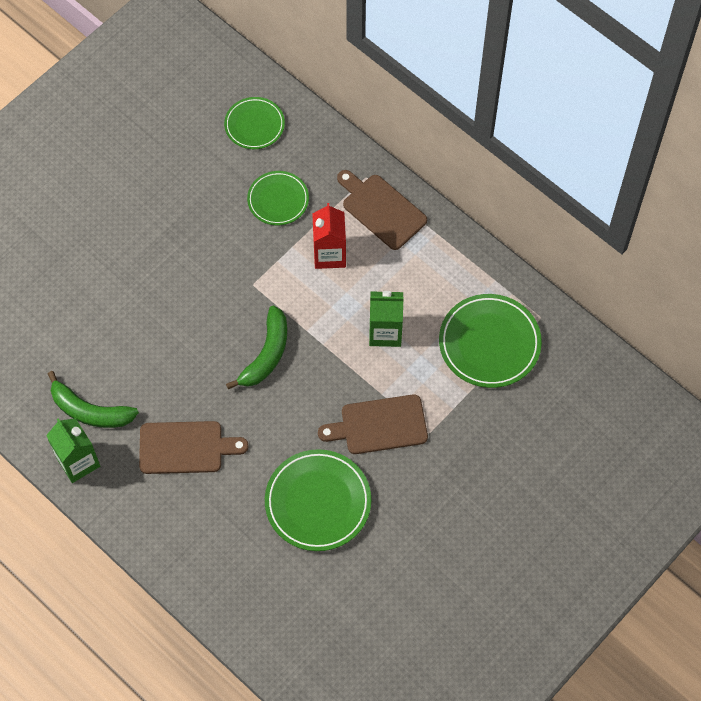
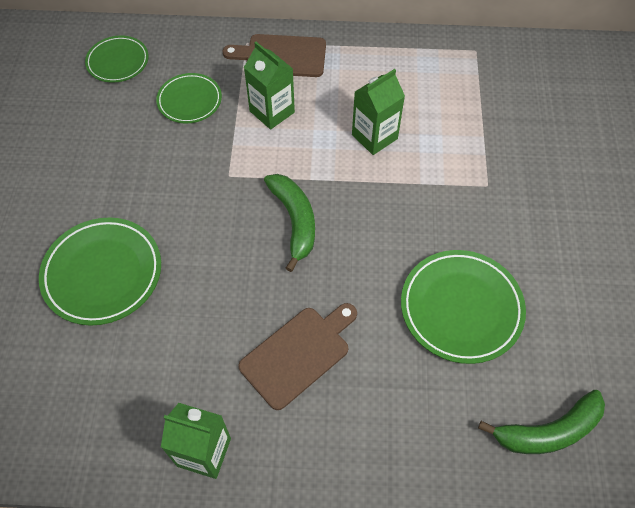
camera: 40 degrees left, 5 degrees down
(90, 411) = (172, 392): green banana -> green banana (548, 431)
(329, 254) = (272, 112): red carton -> green carton
(379, 425) = (444, 208): brown cutting board -> none
(489, 343) = (460, 91): green plate -> green plate (103, 273)

